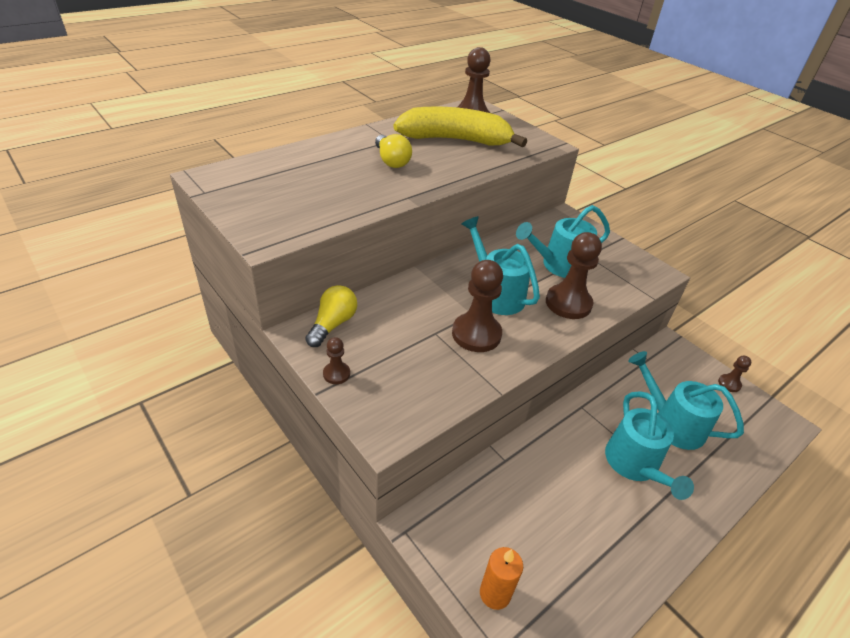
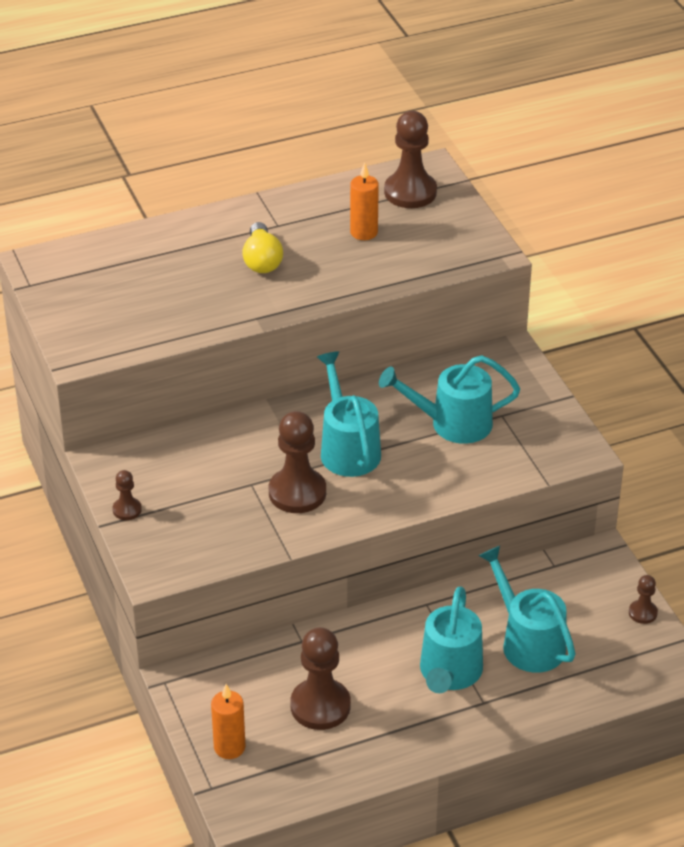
camera: 20 degrees right, 0 degrees up
(333, 324) = (141, 457): yellow light bulb -> none
(455, 140) = (364, 232): yellow banana -> orange candle
(568, 303) = (431, 474): brown pawn -> brown pawn (320, 706)

